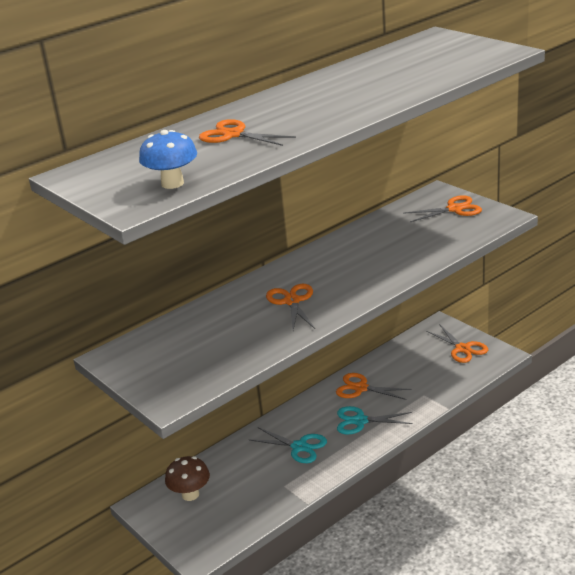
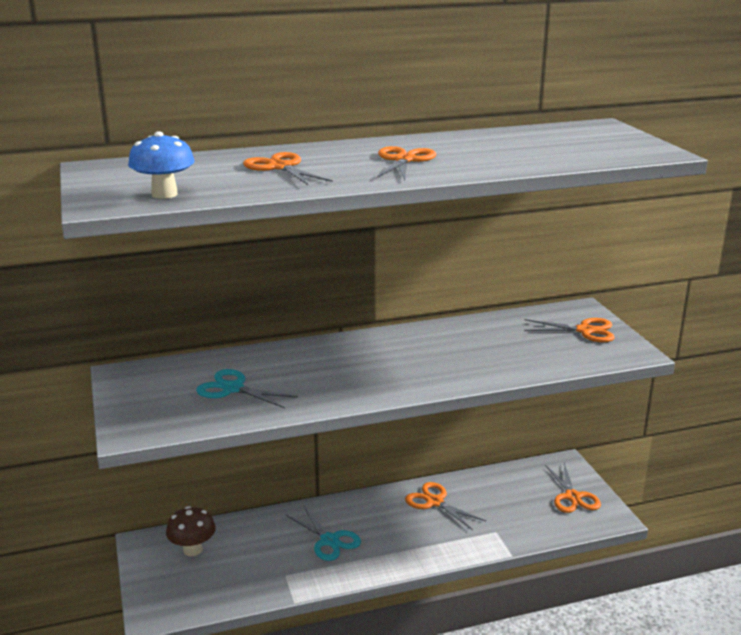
camera: 20 degrees right, 5 degrees down
(292, 301) = (334, 374): orange scissors -> orange scissors (404, 160)
(360, 421) = (409, 536): turquoise scissors -> turquoise scissors (233, 388)

